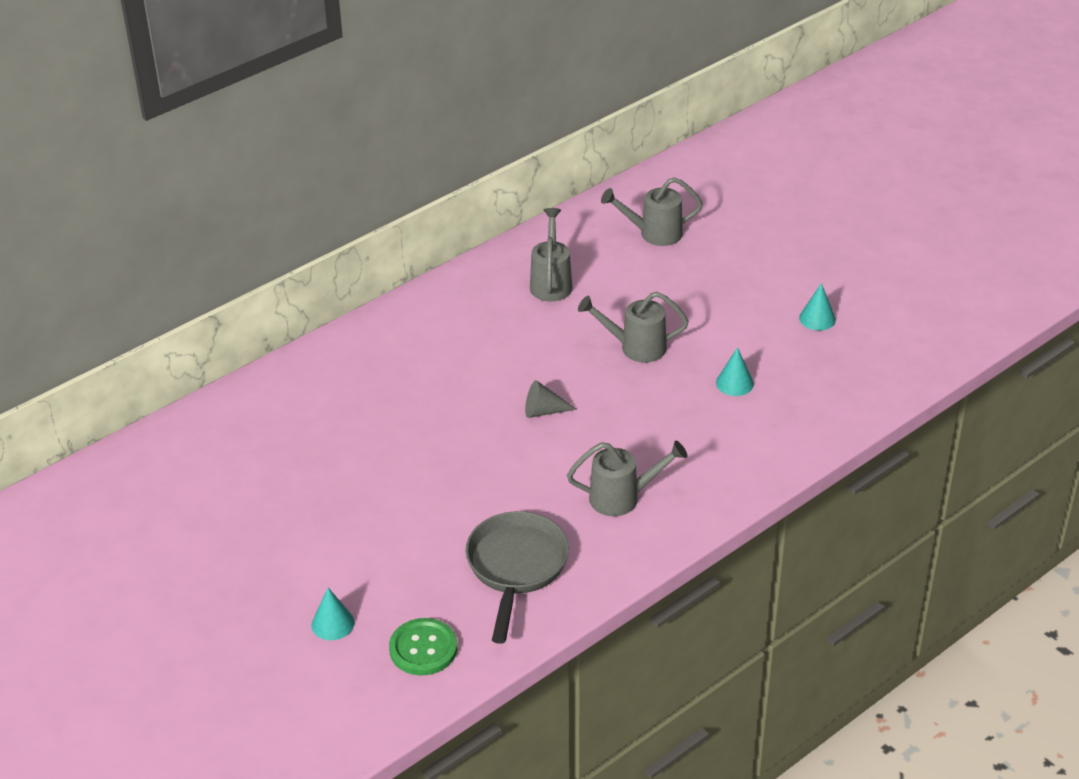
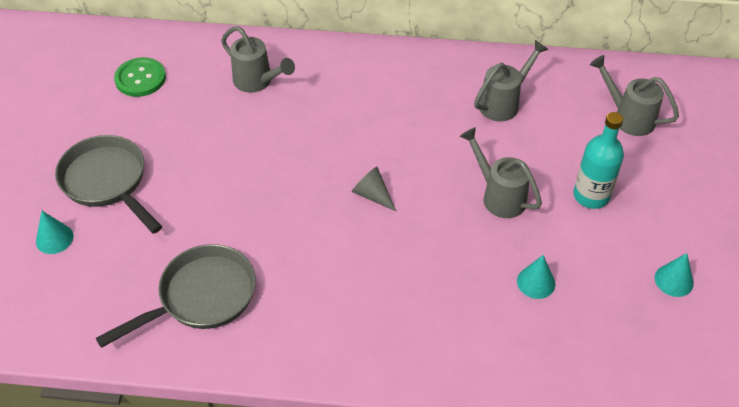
camera: 45 degrees right, 10 degrees up
(313, 555) = (107, 182): none -> grey pan
(423, 648) = (74, 304): green button -> green button (140, 78)
(622, 498) = (336, 306): grey watering can -> grey watering can (257, 82)
(697, 303) = (591, 196): none -> turquoise bottle

